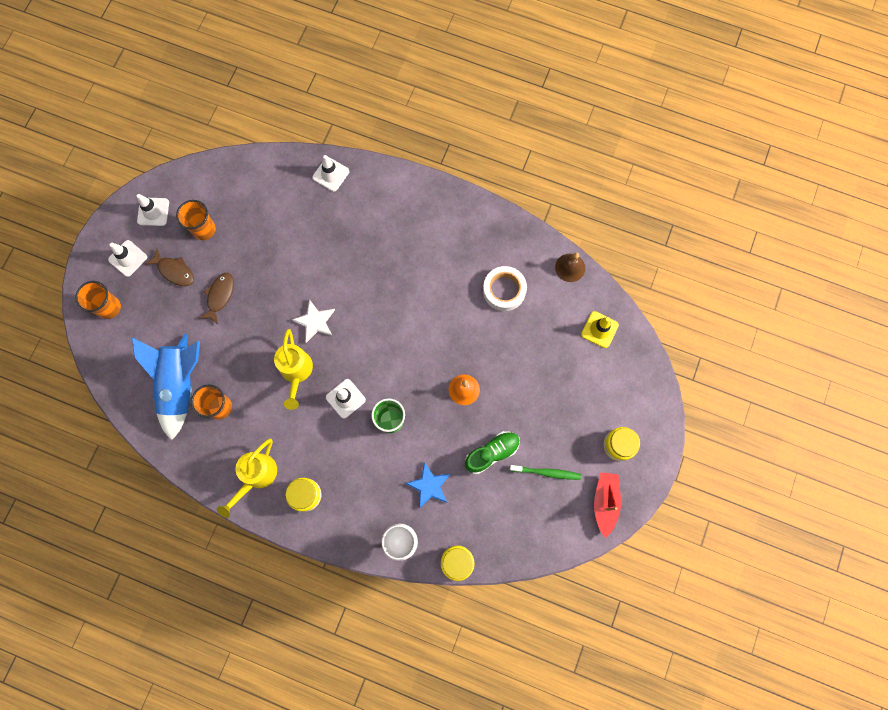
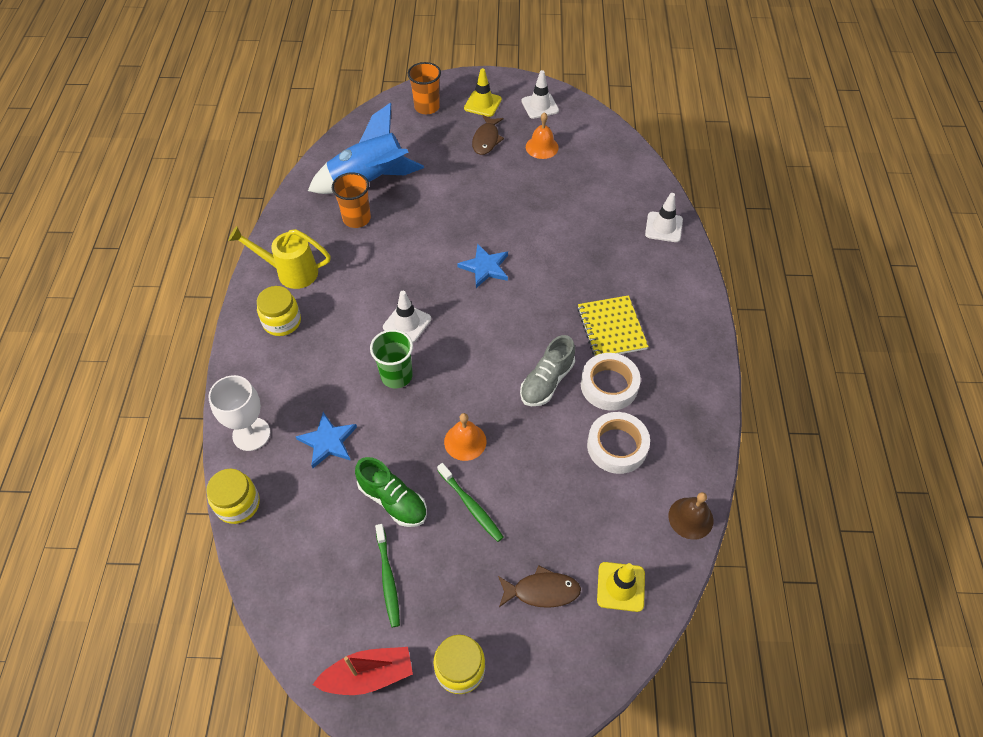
camera: 70 degrees right, 20 degrees down
(128, 258) = (482, 104): white traffic cone -> yellow traffic cone
(204, 229) = (542, 147): orange cup -> orange bell
(220, 296) = (476, 181): brown fish -> brown fish (542, 591)
(296, 372) = (420, 269): yellow watering can -> none
(315, 322) = (485, 267): white star -> blue star
(408, 253) = (611, 328): none -> yellow notebook
(436, 316) = (546, 381): none -> grey shoe
(455, 275) = (609, 385): none -> white tape
(513, 402) = (471, 505): none -> green toothbrush

